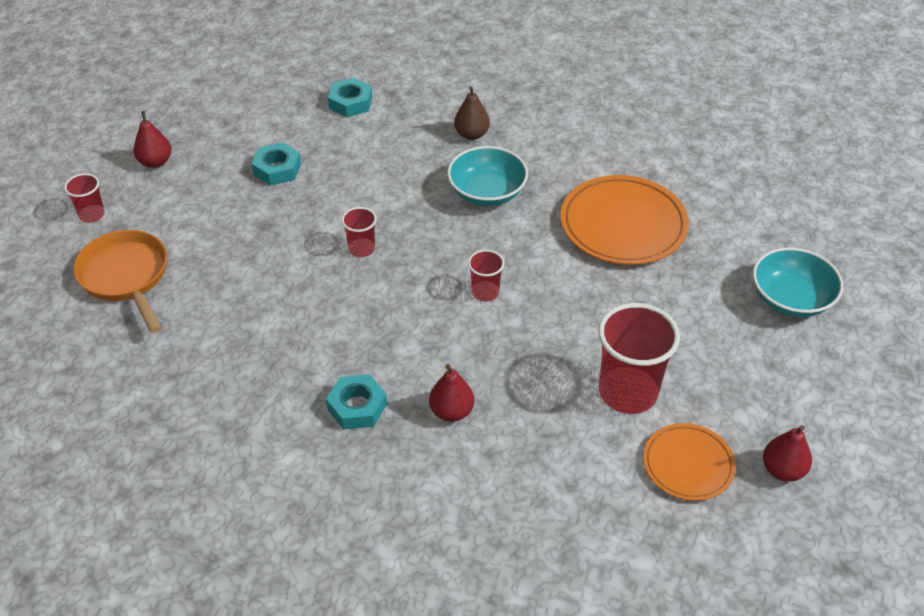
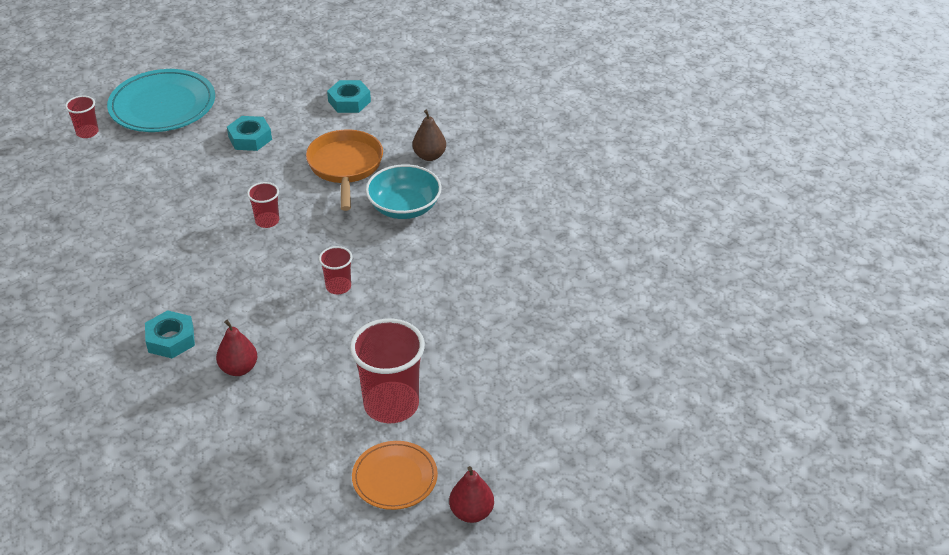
camera: 25 degrees right, 5 degrees down
(126, 277) = (77, 187): orange pan -> orange pan (345, 167)
(155, 162) = (162, 106): red pear -> turquoise plate
(623, 225) = (499, 270): orange plate -> none
(791, 299) = (599, 379): turquoise bowl -> none

